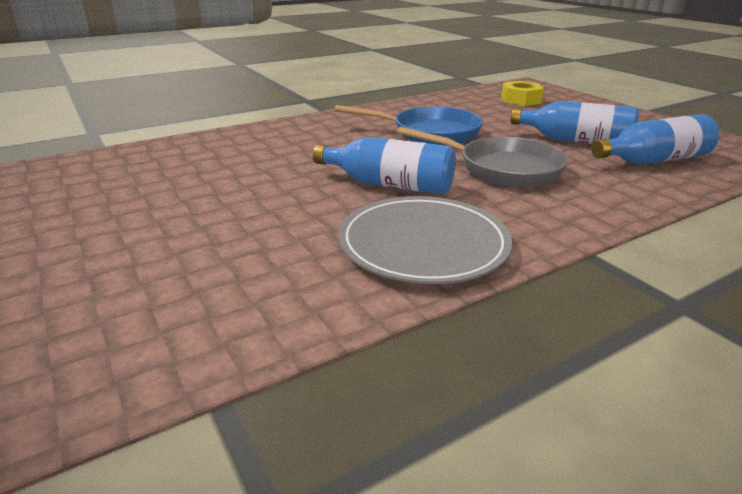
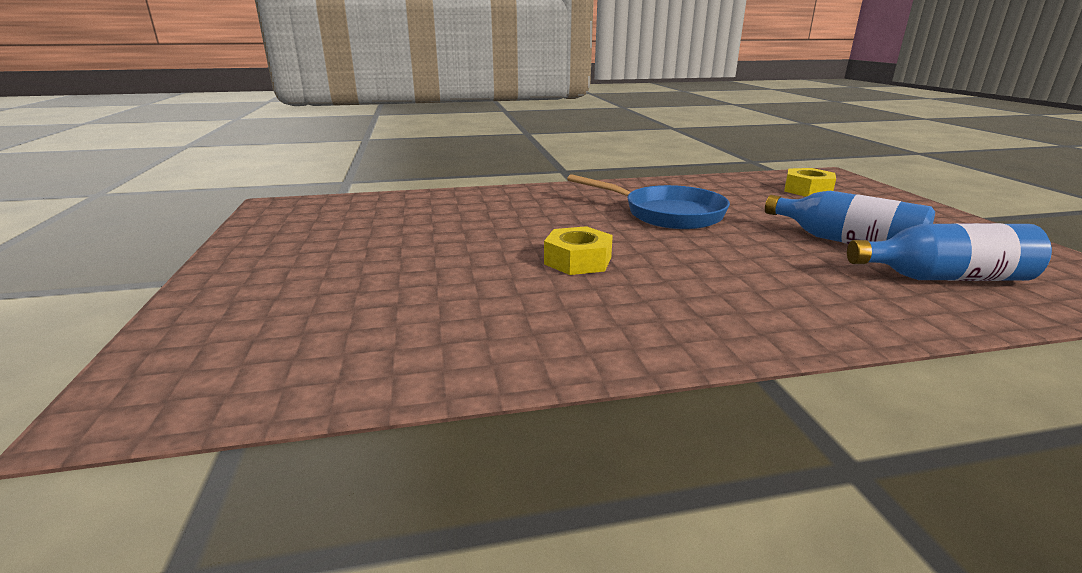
camera: 20 degrees right, 5 degrees down
(389, 185) = (578, 261): blue bottle -> yellow nut
(423, 244) = (563, 327): grey plate -> none
(502, 169) = (723, 261): grey pan -> none

